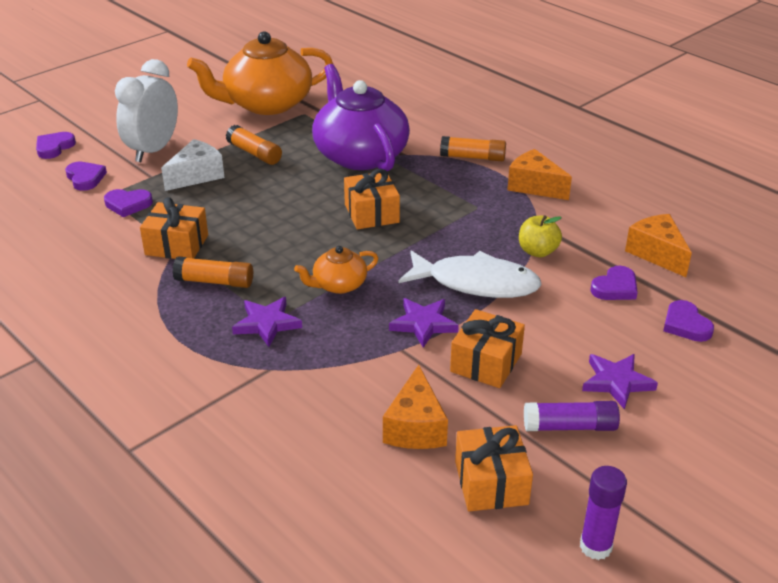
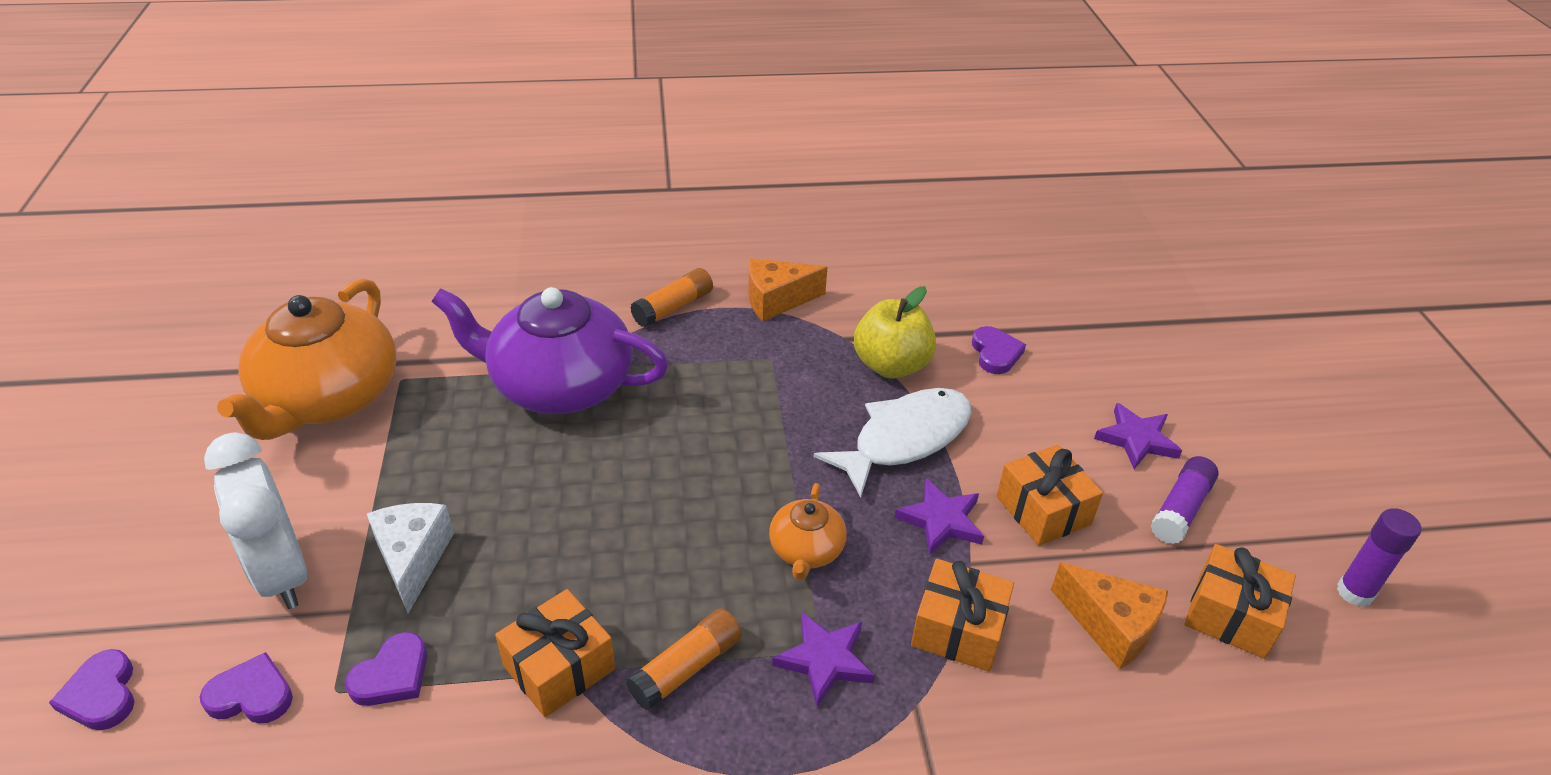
camera: 55 degrees left, 5 degrees up
(254, 153) = (434, 473): orange glue stick -> none
(371, 213) = (692, 443): orange gift -> orange gift (958, 630)
(537, 251) = (891, 365): yellow apple -> yellow apple, size x1.52
(657, 254) = (966, 297): orange cheese -> none
(685, 325) = (1085, 347): purple heart -> none

